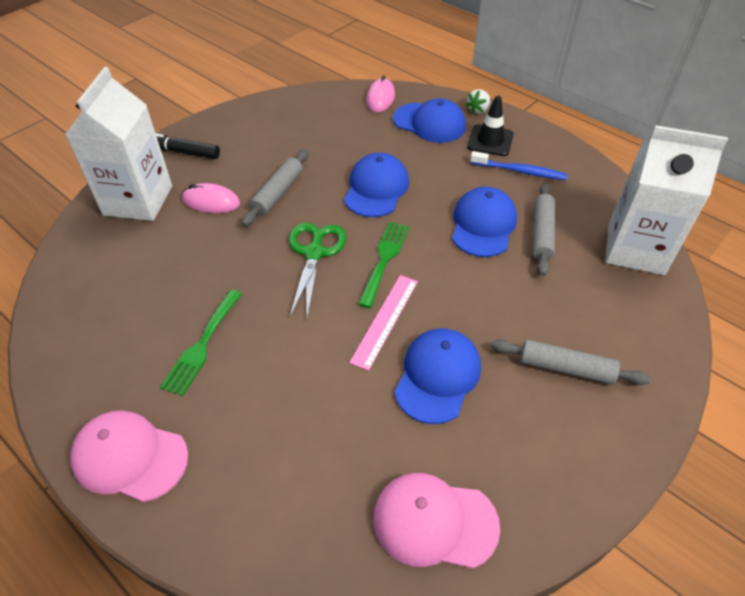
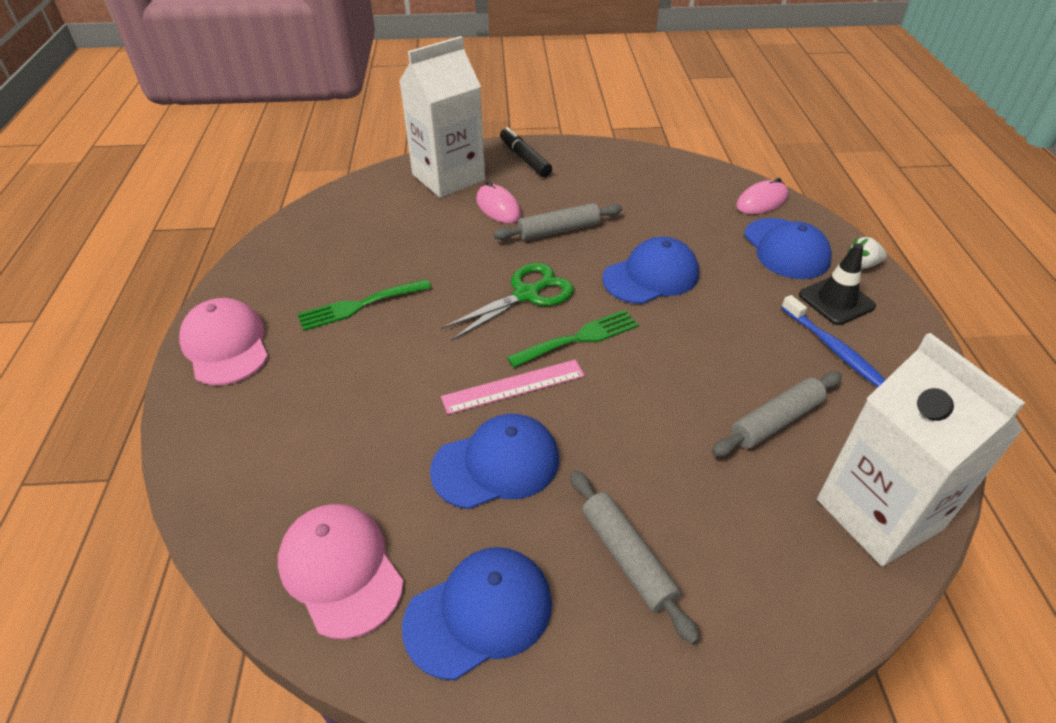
camera: 45 degrees right, 5 degrees down
(483, 225) = (718, 371): blue cap -> blue cap (479, 613)

